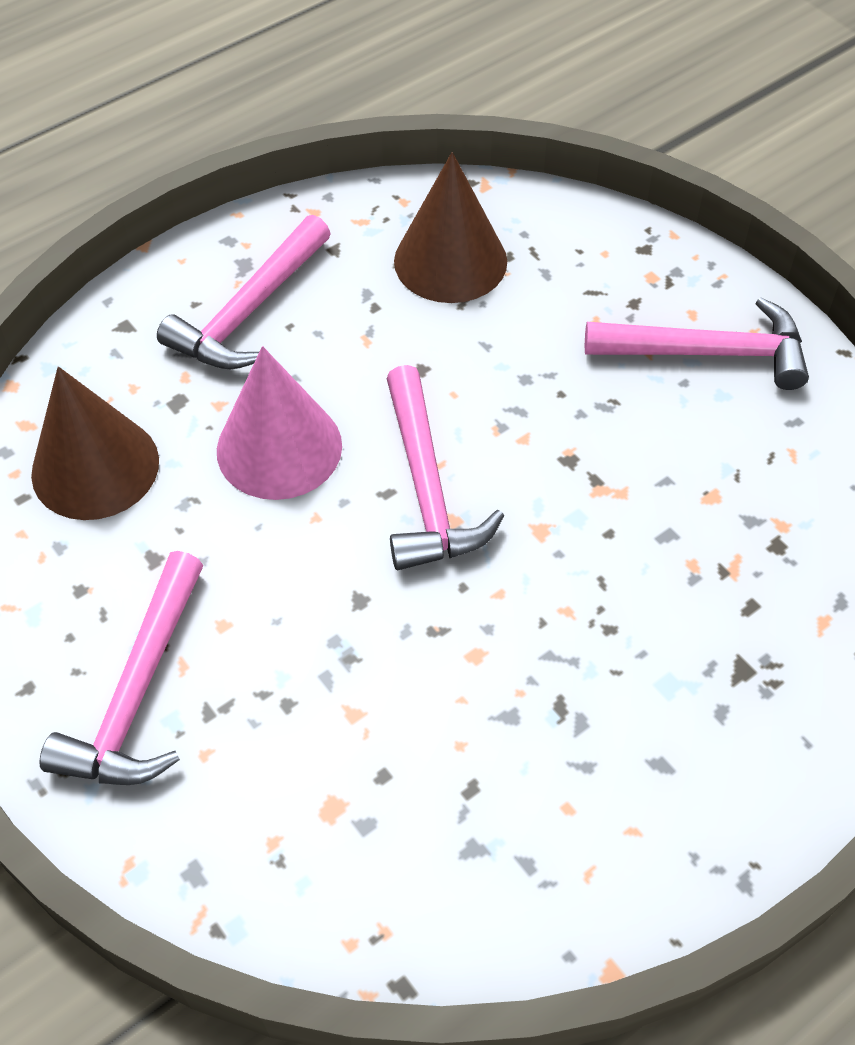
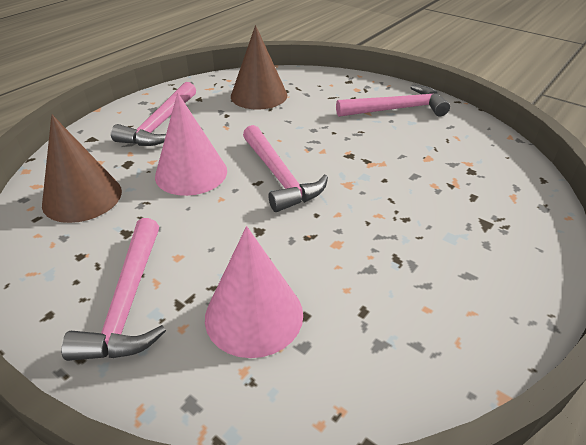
camera: 15 degrees left, 15 degrees down
(310, 757) = (254, 315): none -> pink cone

